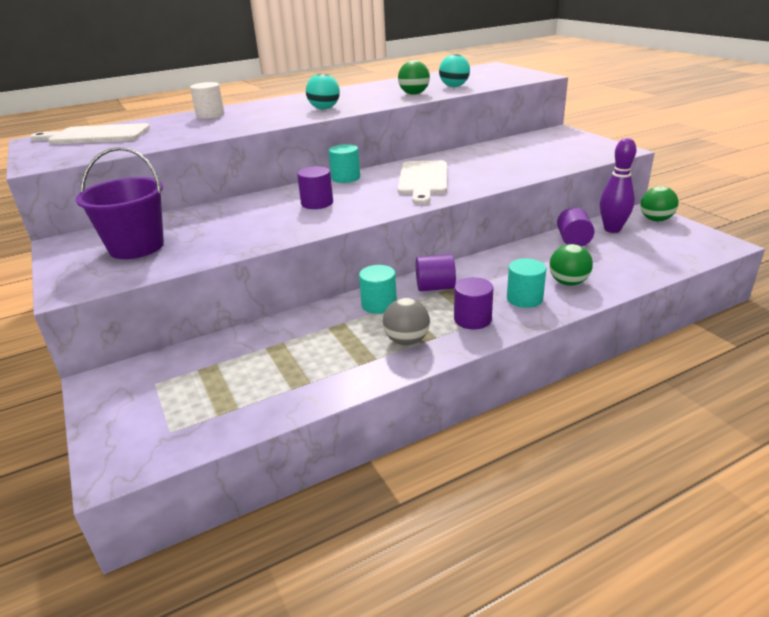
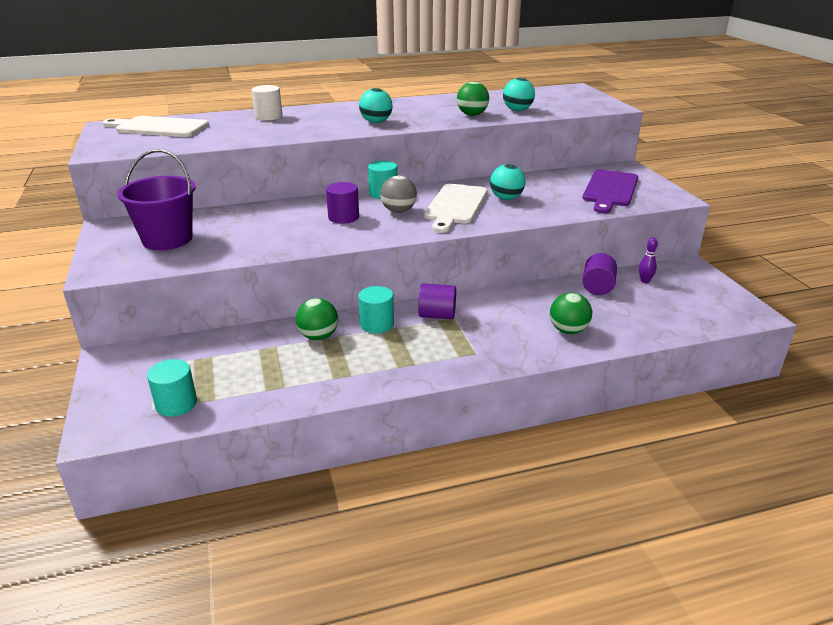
camera: 10 degrees right, 0 degrees up
(406, 340) = (386, 363): grey ball -> grey ball (398, 211)
(467, 168) = (506, 198): none -> turquoise ball
(472, 319) = (456, 352): purple cylinder -> none
(524, 299) = (516, 340): turquoise cylinder -> turquoise cylinder (176, 404)
(558, 150) = (610, 190): none -> purple cutting board
(612, 229) = (645, 281): purple bowling pin -> purple bowling pin, size x0.50
(655, 219) = (697, 277): green ball -> green ball (318, 336)

